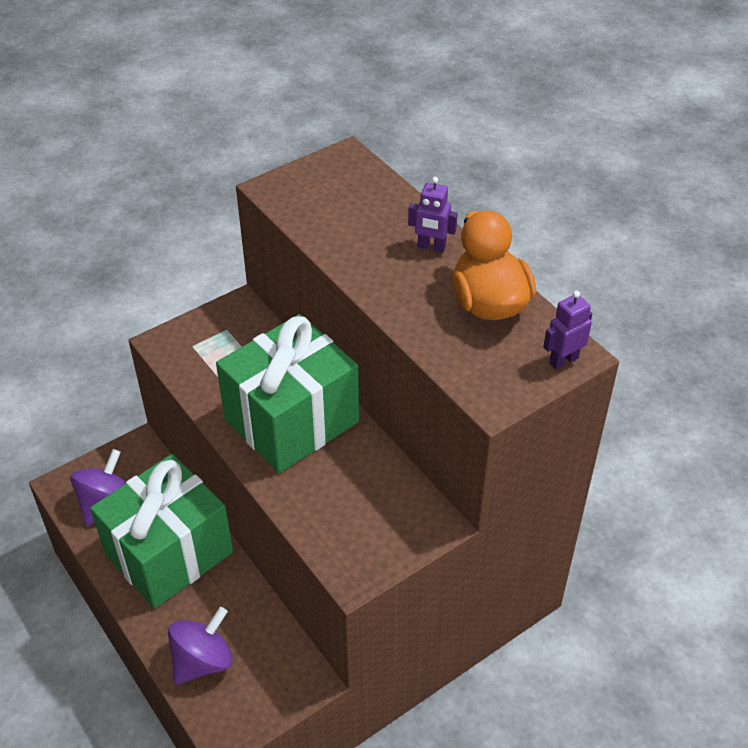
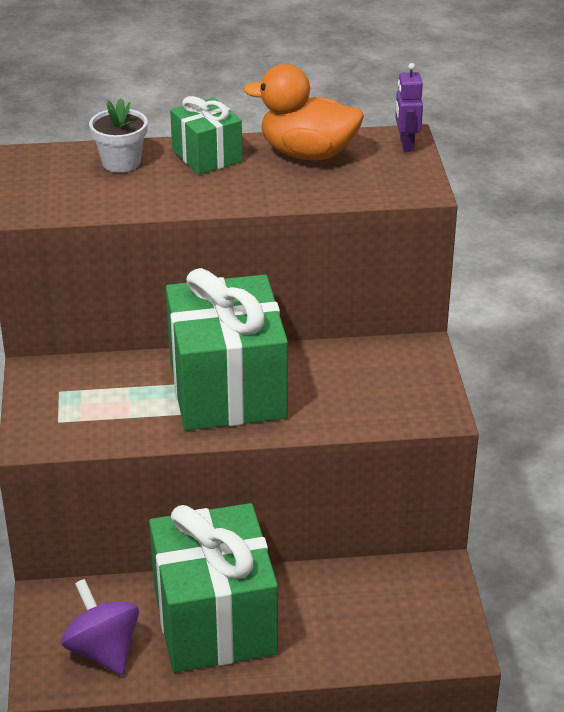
camera: 60 degrees left, 10 degrees down
(203, 661) = (367, 638): purple spinning top -> none
(380, 206) = (121, 162): none -> white flower pot
(431, 247) = (207, 156): purple robot -> green gift

